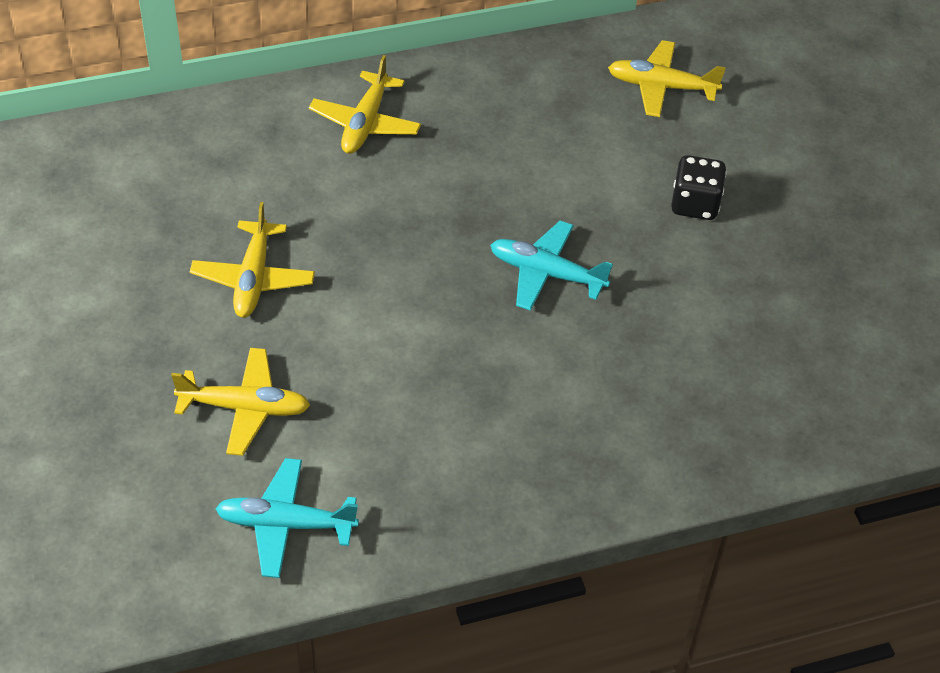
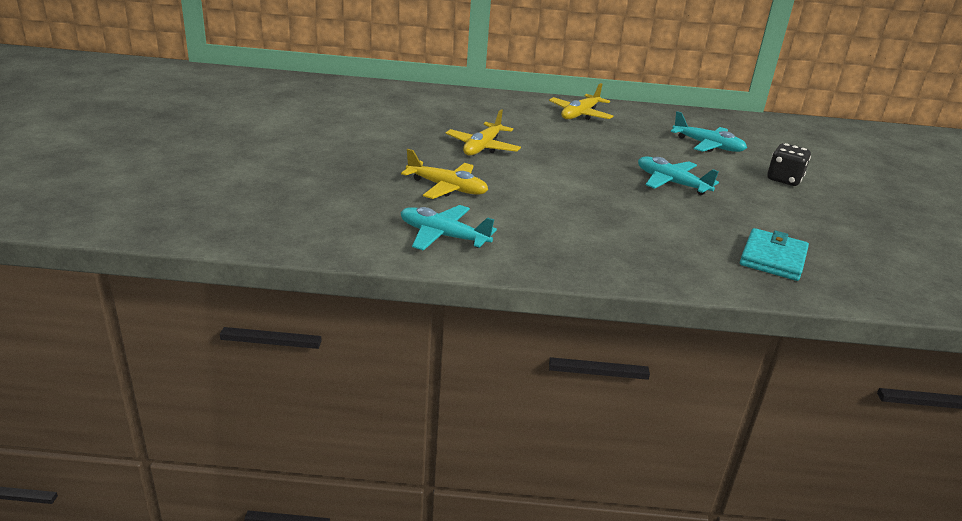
camera: 20 degrees right, 20 degrees down
(575, 148) = (708, 146): none -> turquoise plane
(661, 87) = (772, 137): yellow plane -> none
(709, 407) = (773, 258): none -> turquoise wallet

